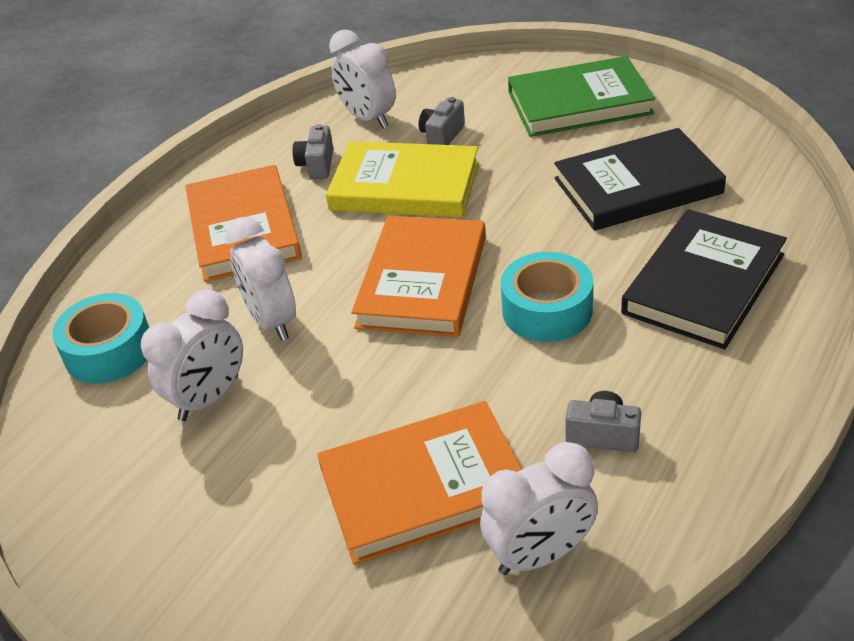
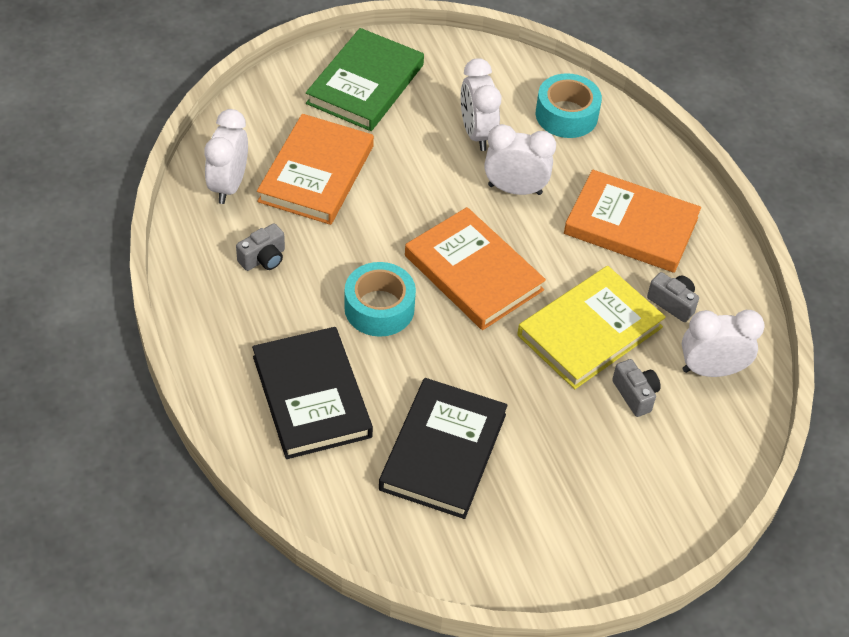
camera: 120 degrees right, 10 degrees up
(579, 103) = (590, 511): green book -> green book (365, 84)

